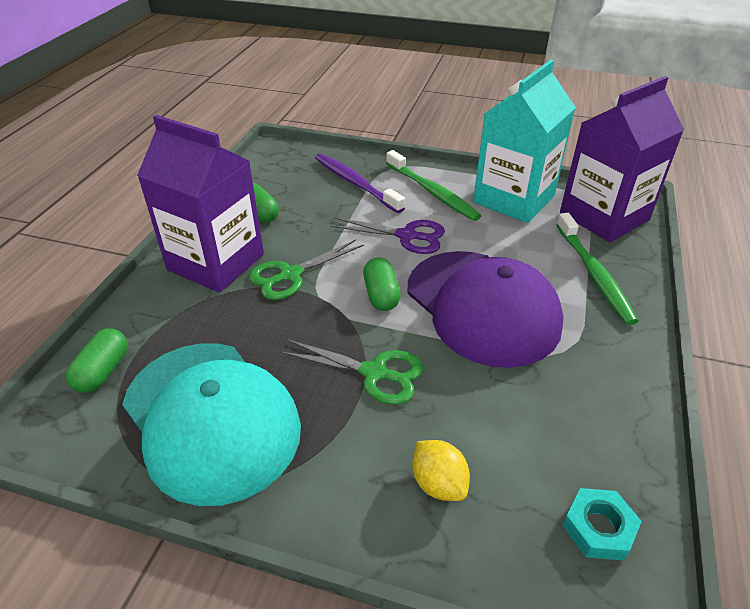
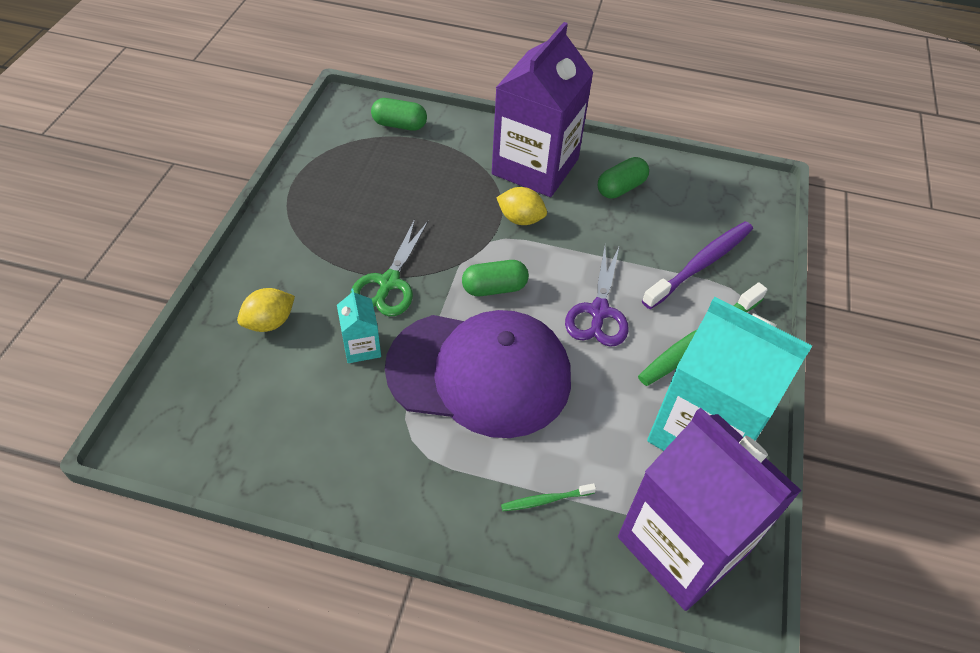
camera: 85 degrees right, 10 degrees up
(211, 418) = (348, 188): turquoise cap -> none
(290, 275) = (520, 219): green scissors -> yellow lemon
(464, 392) = (361, 347): none -> turquoise carton
(482, 306) = (479, 373): purple cap -> purple cap turned 135 degrees counterclockwise
(594, 274) = (545, 500): green toothbrush -> green toothbrush, size x0.47
(598, 528) = (210, 427): turquoise nut -> none

